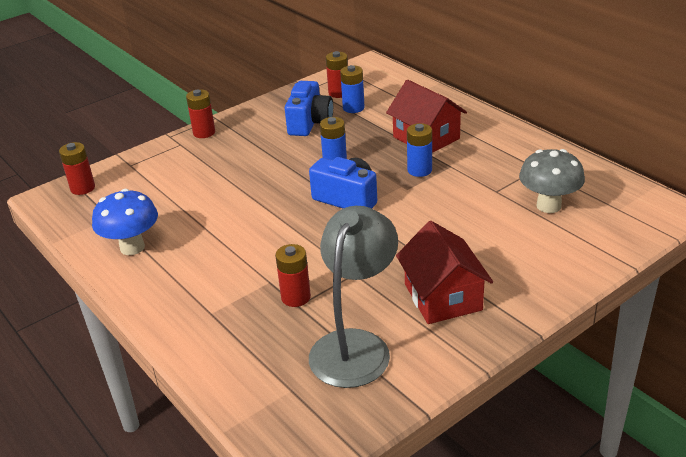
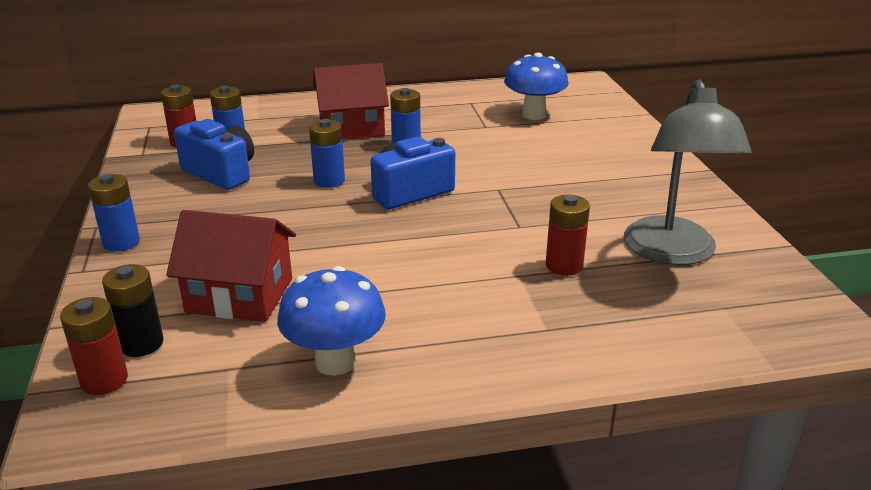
camera: 65 degrees left, 5 degrees down
(116, 183) = (141, 344): none -> black battery
(204, 132) = (121, 242): red battery -> blue battery
(355, 345) = (672, 253): grey lamp -> grey lamp turned 135 degrees counterclockwise
(443, 297) = (628, 192): red house -> red house (240, 295)
(548, 206) = (534, 115): grey mushroom -> blue mushroom

